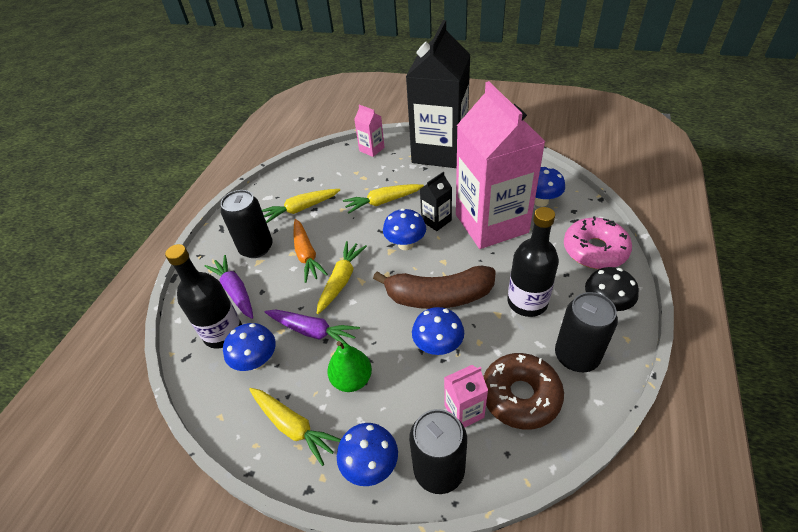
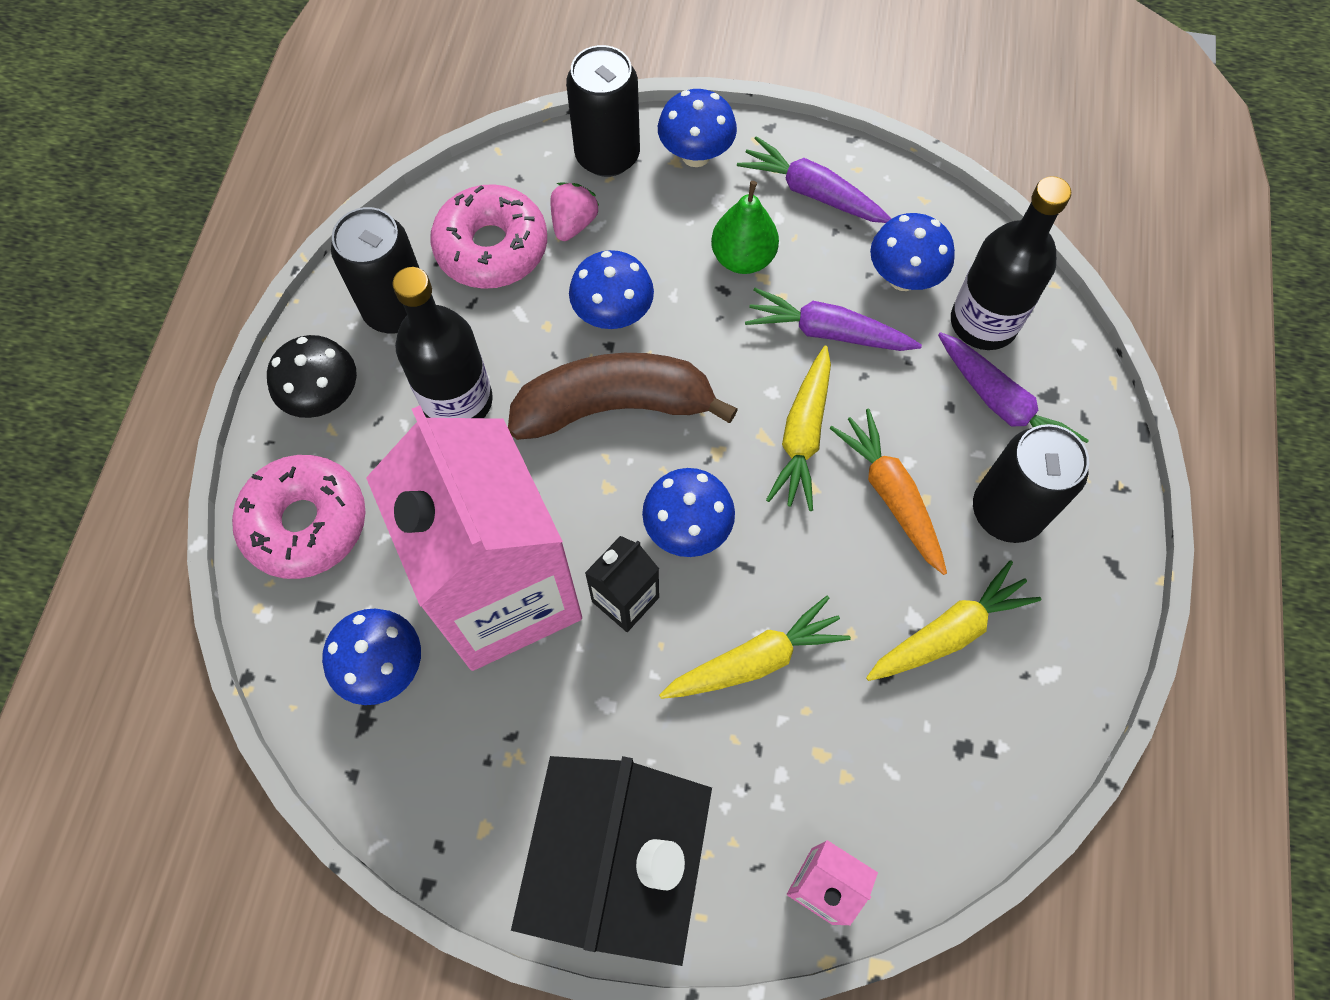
camera: 170 degrees right, 20 degrees up
(293, 427) = (812, 192): yellow carrot -> purple carrot
(464, 411) = (574, 223): pink carton -> pink strawberry
(520, 396) = (492, 248): brown donut -> pink donut

